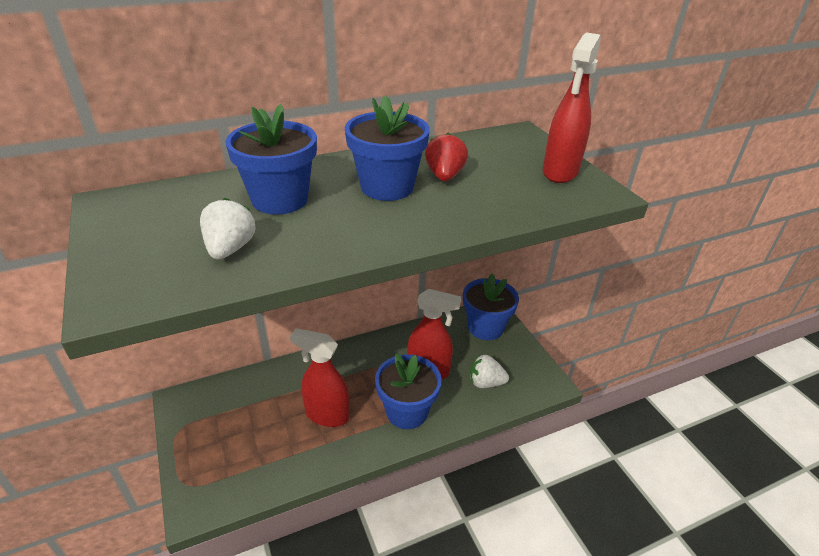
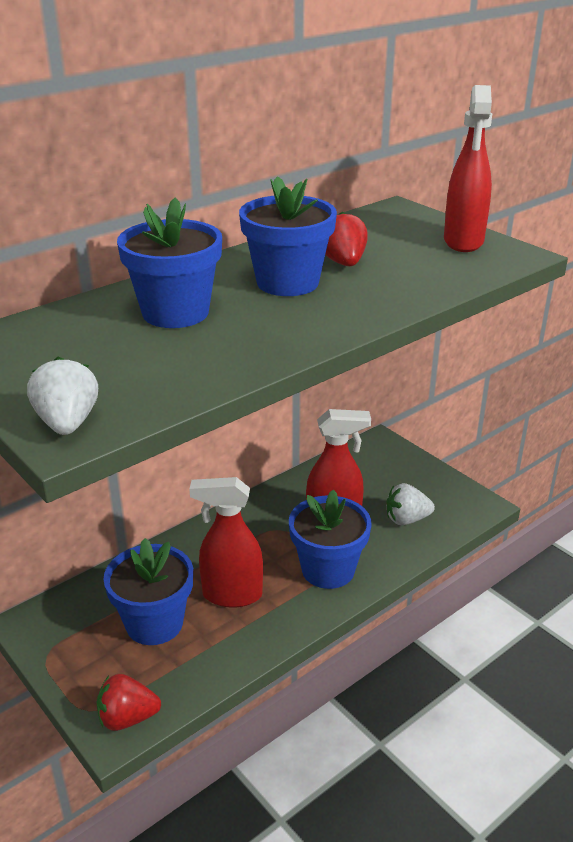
camera: 15 degrees left, 5 degrees down
(208, 499) = (127, 718): none -> red strawberry
(230, 249) = (159, 367): white strawberry -> white strawberry (67, 423)
(485, 327) = (380, 461): blue flower pot -> blue flower pot (154, 623)

